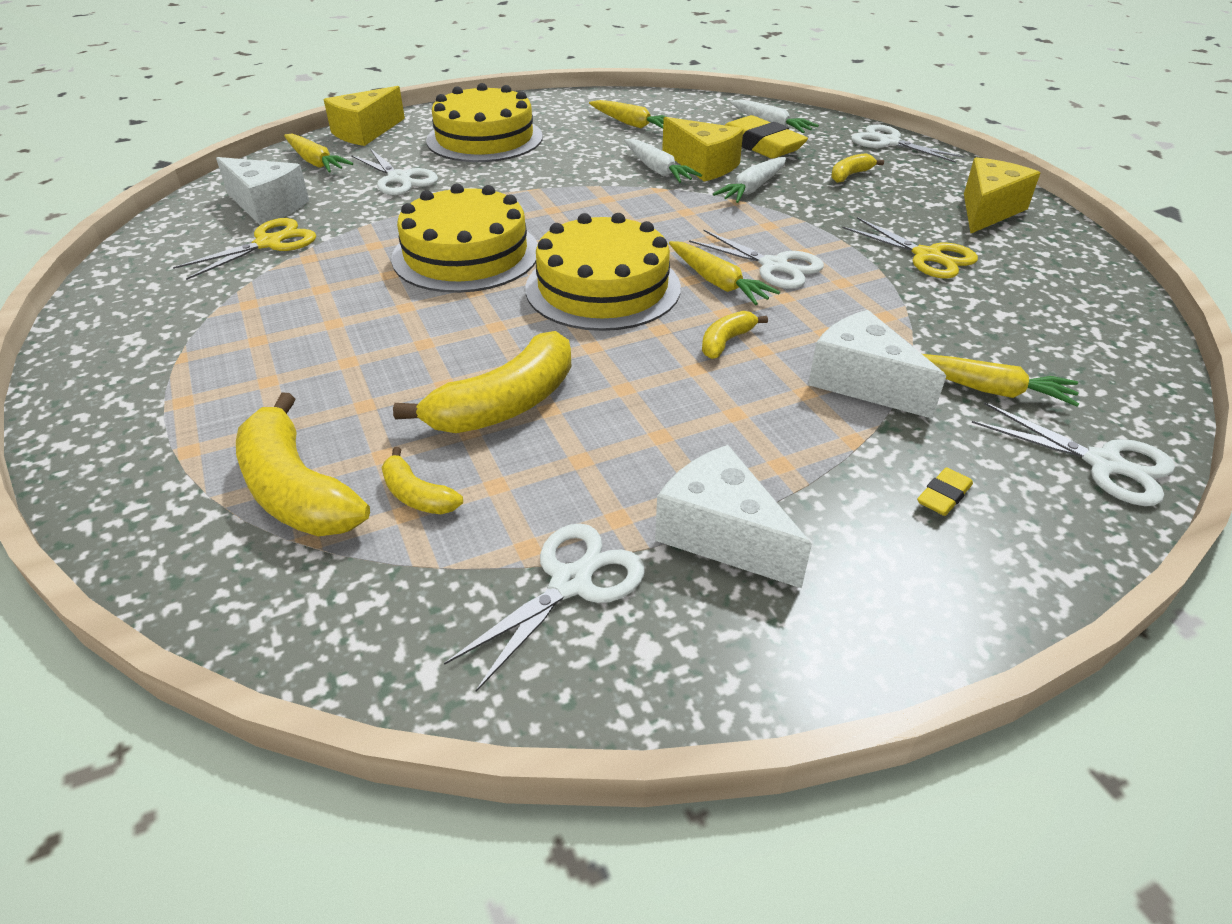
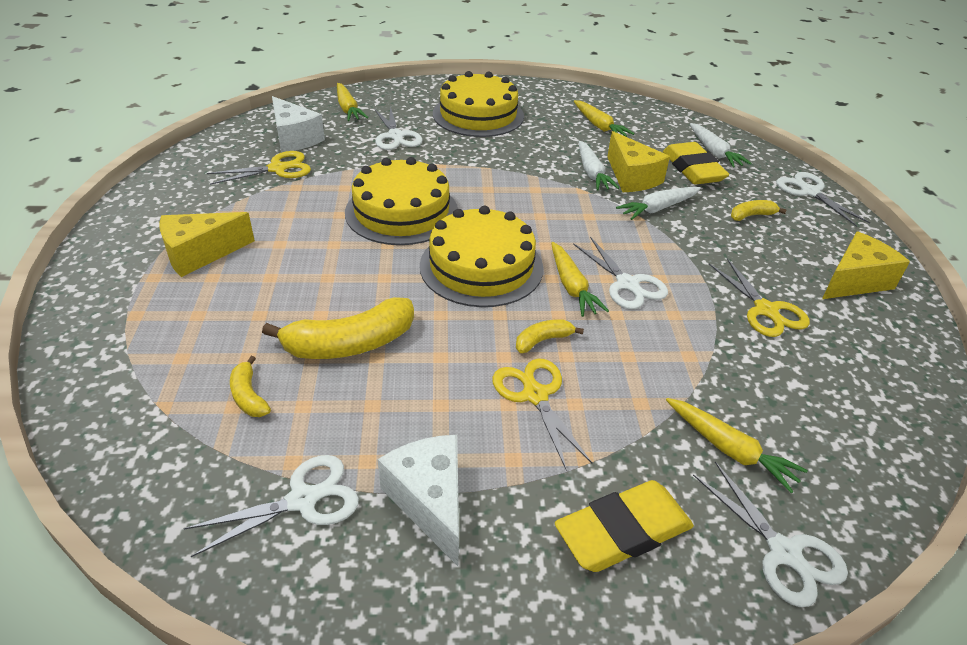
camera: 20 degrees right, 0 degrees up
(297, 490) = (179, 366): yellow banana -> none
(365, 132) = (397, 91): yellow cheese -> yellow cheese (200, 254)
(757, 396) = (535, 395): none -> yellow scissors
(862, 382) = (627, 409): white cheese -> none
(943, 496) = (623, 531): yellow eraser -> yellow eraser, size x2.25

